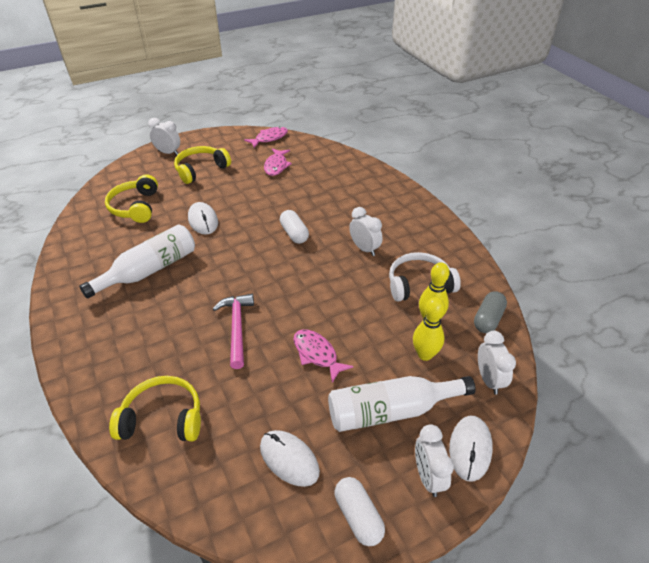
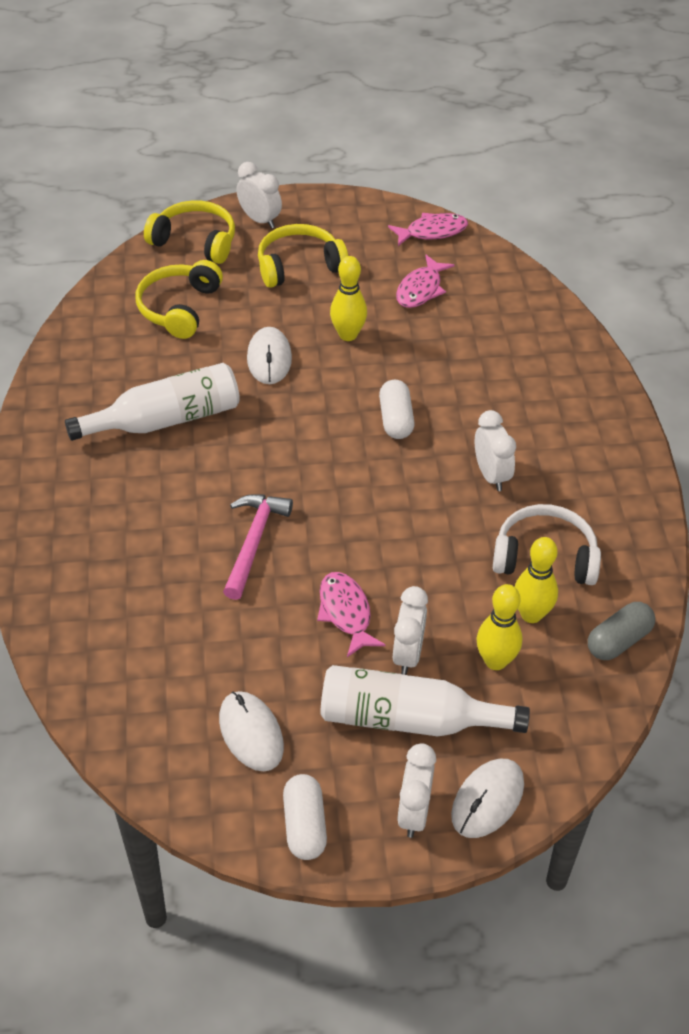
camera: 20 degrees right, 5 degrees up
(163, 418) = (117, 632): yellow headphones -> yellow headphones (195, 241)
(245, 197) = (348, 335): none -> yellow bowling pin
(489, 379) = (567, 724): white clock -> white clock (408, 654)

